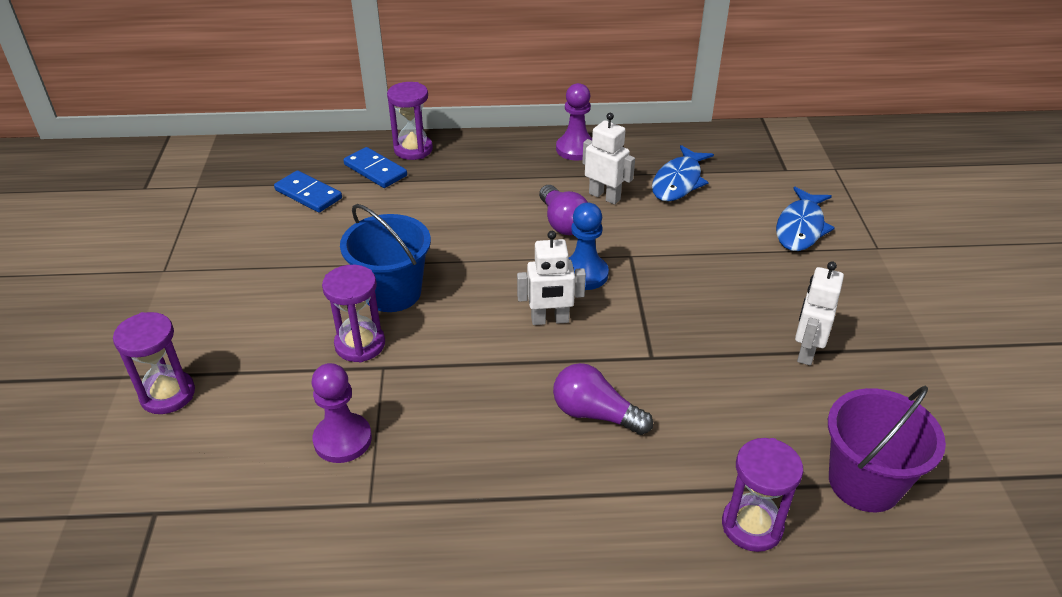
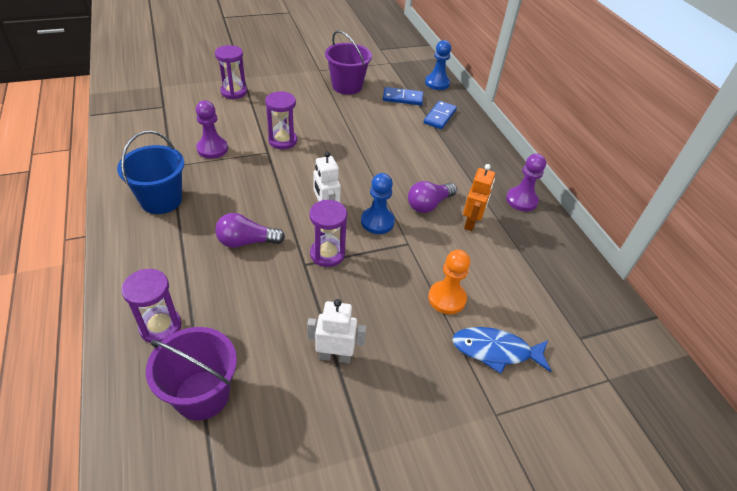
camera: 70 degrees right, 5 degrees up
(238, 246) = (347, 86): none -> purple bucket
(287, 153) = (437, 83): none -> blue pawn
(308, 194) = (402, 98): blue domino -> blue domino turned 75 degrees clockwise
(392, 292) = (328, 144): blue bucket -> blue bucket (161, 200)
(413, 149) = (471, 127): purple hourglass -> purple hourglass (327, 254)
(595, 414) = (246, 242): purple light bulb -> purple light bulb turned 105 degrees counterclockwise
(604, 196) = (471, 222): white robot -> orange robot
(678, 182) = (515, 263): blue fish -> none
(726, 244) = (446, 298): none -> orange pawn

